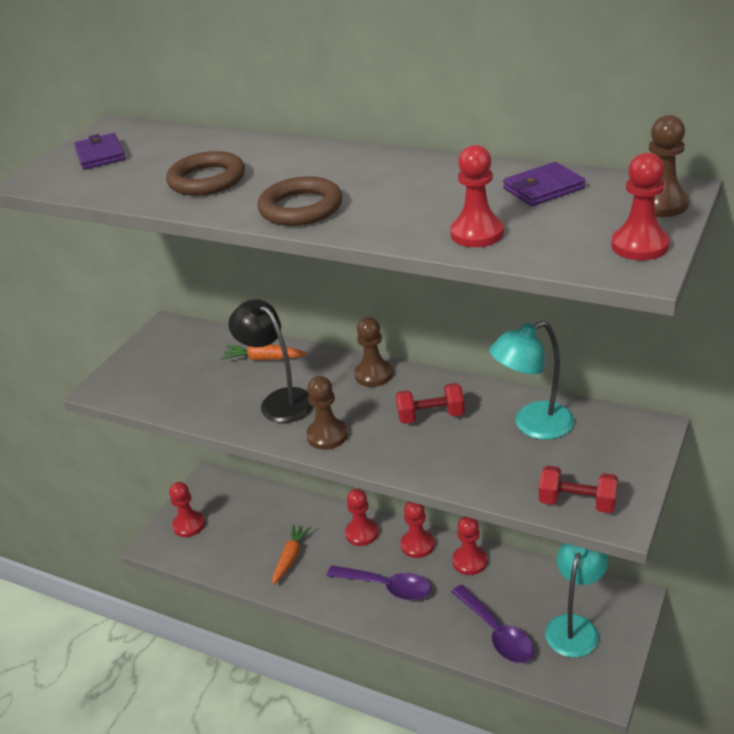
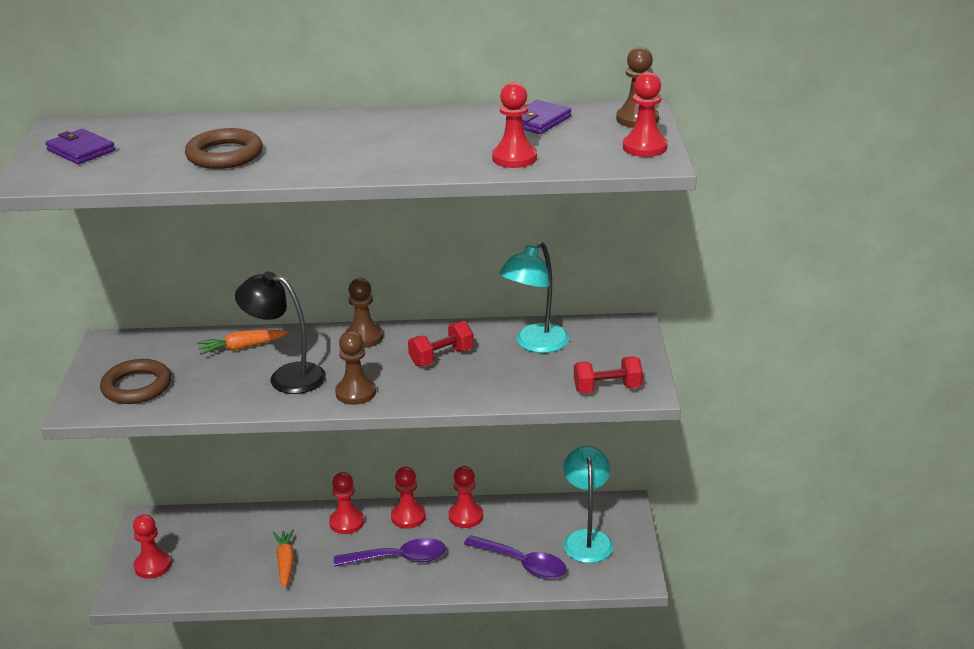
camera: 30 degrees left, 5 degrees down
(301, 208) = (342, 163): brown ring -> brown ring (136, 386)

